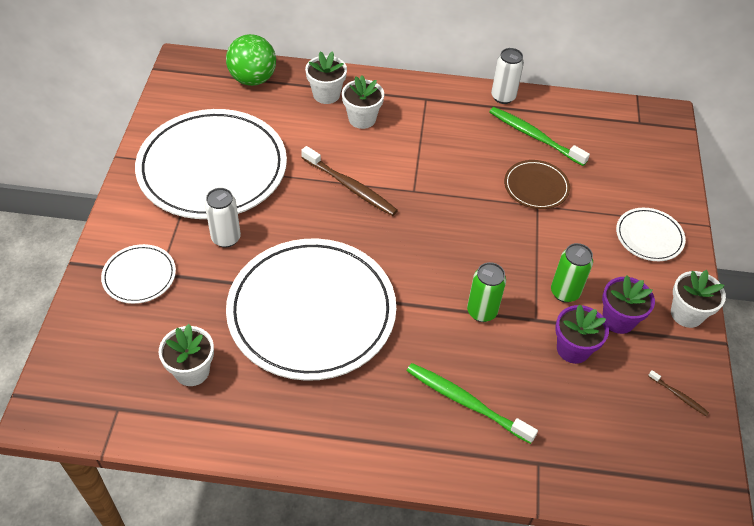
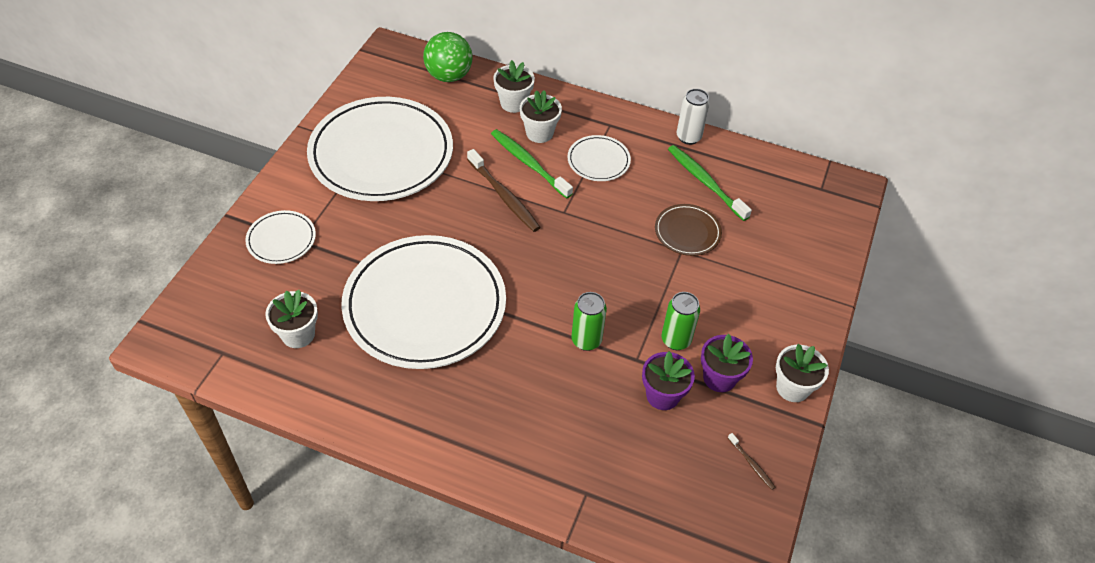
camera: 15 degrees right, 0 degrees up
(226, 238) = (371, 221): white can -> none
(465, 402) = (538, 420): green toothbrush -> green toothbrush (528, 163)
(649, 236) = (784, 304): white plate -> white plate (598, 161)

